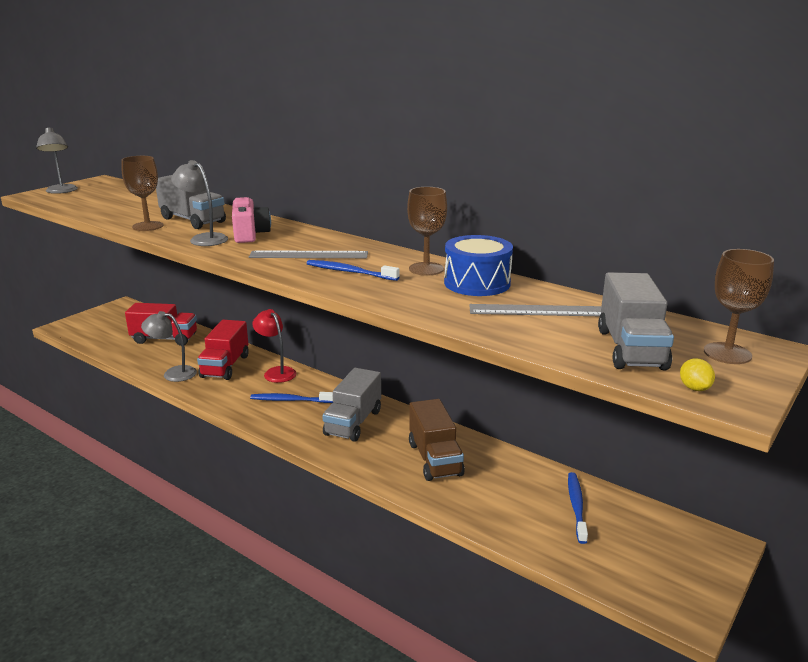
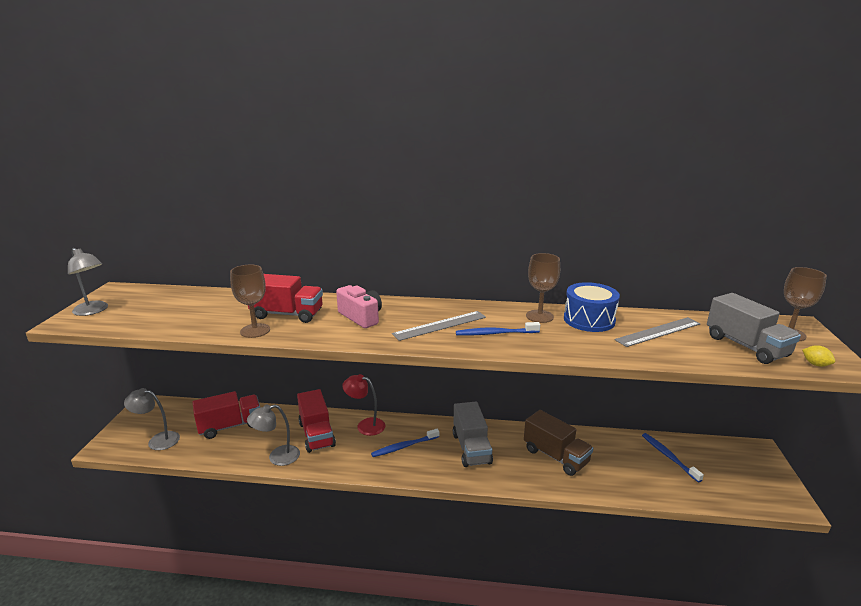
camera: 30 degrees left, 0 degrees up
(192, 220) = (287, 314): grey truck -> red truck
(203, 239) = (329, 331): grey lamp -> grey lamp (158, 440)

